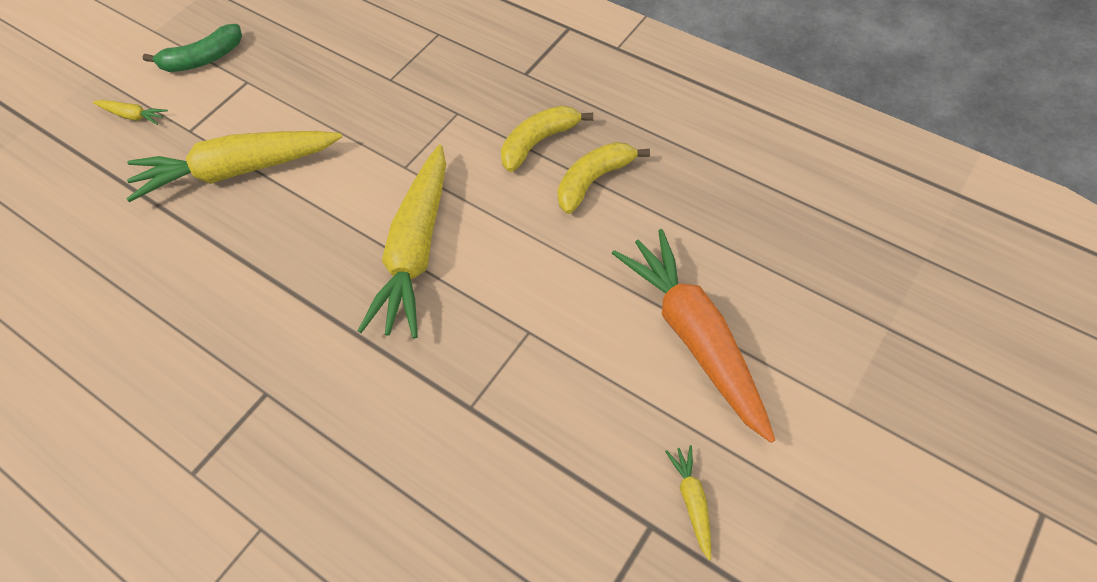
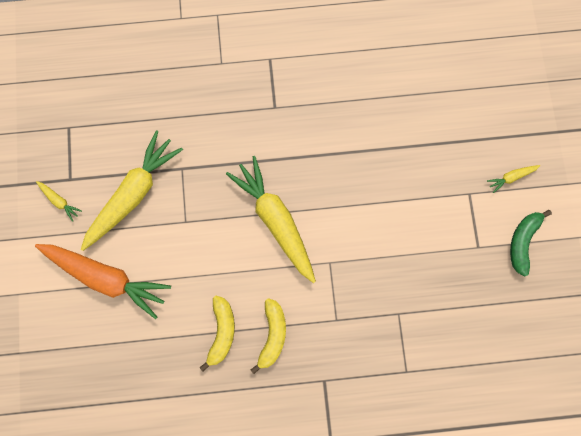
camera: 135 degrees right, 20 degrees up
(237, 171) = (414, 192): yellow carrot -> yellow carrot (133, 194)

